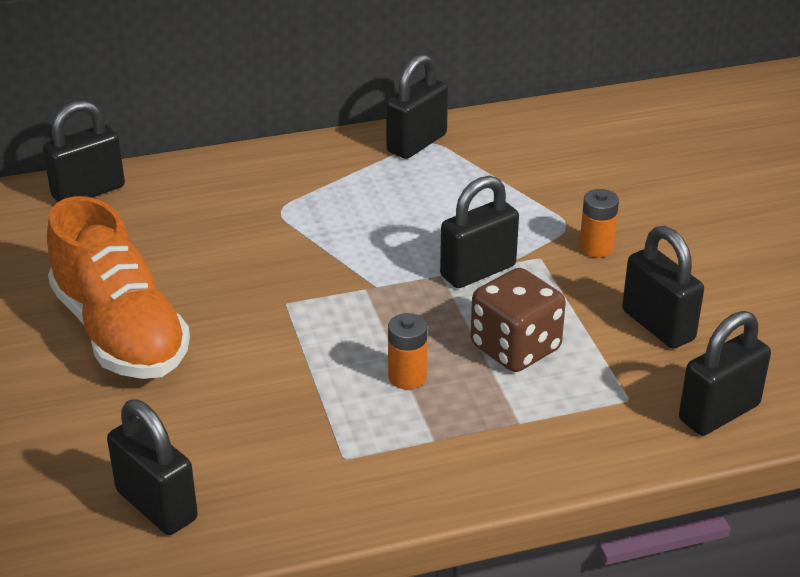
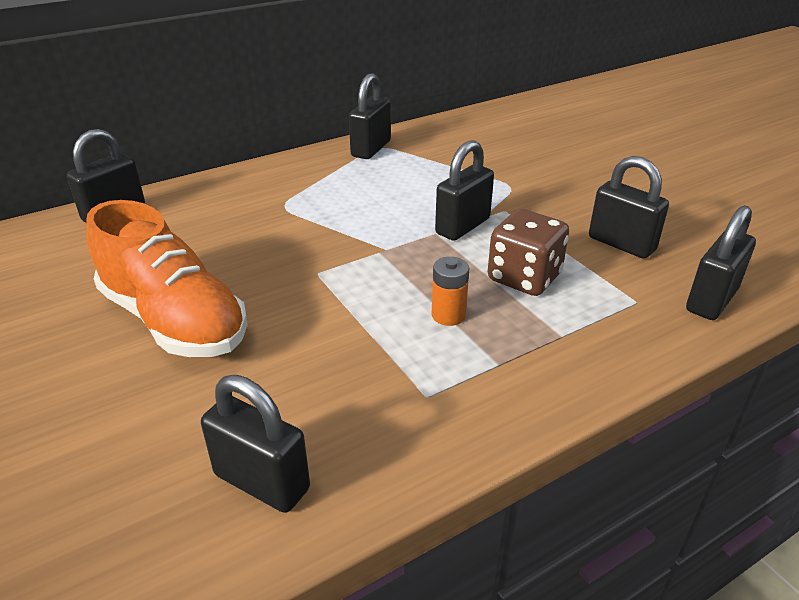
camera: 15 degrees left, 0 degrees up
(596, 248) = (541, 198): orange battery -> none

